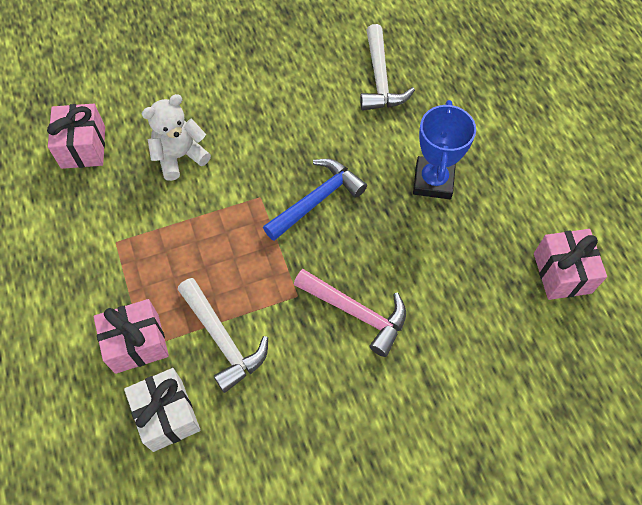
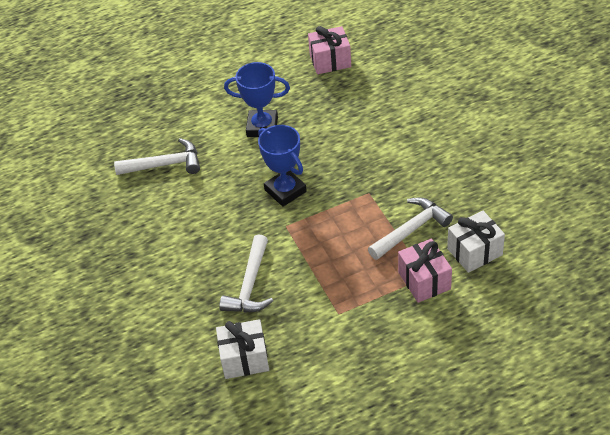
camera: 90 degrees left, 15 degrees down
(83, 147) = (244, 359): pink gift -> white gift
(180, 156) = (250, 285): white teddy bear -> white hammer
(317, 200) = (285, 191): blue hammer -> blue trophy
(356, 312) = (377, 159): pink hammer -> none

